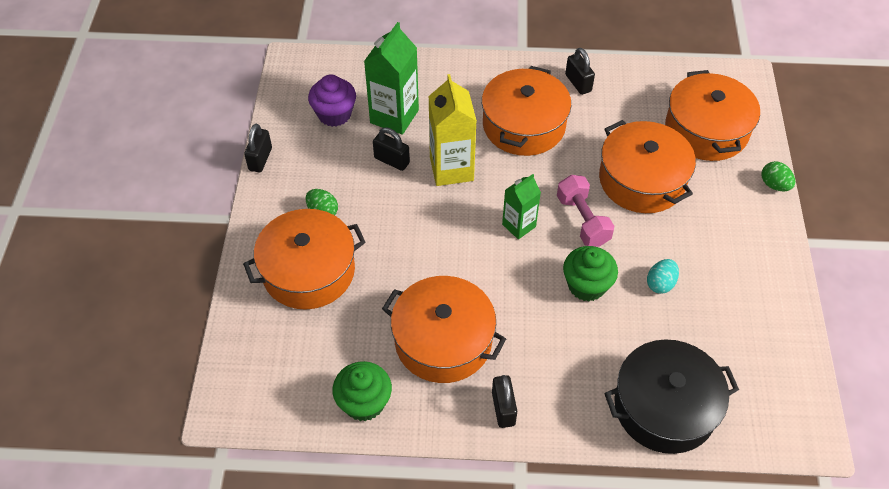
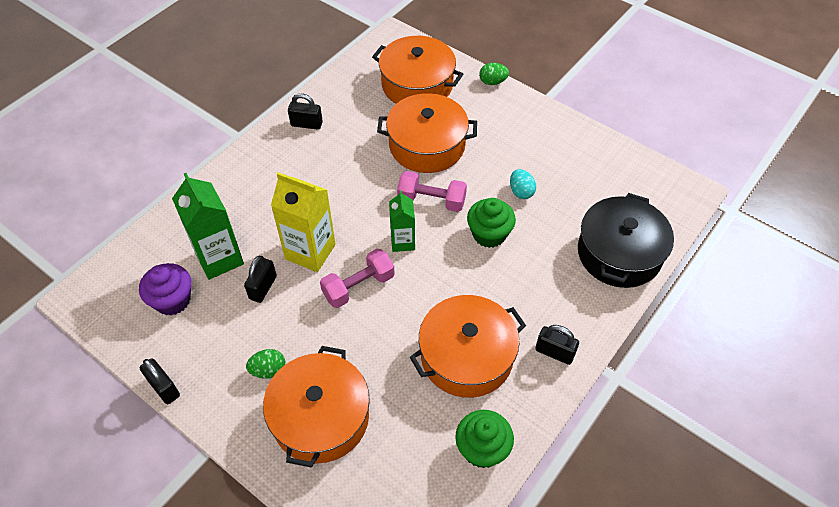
camera: 55 degrees left, 0 degrees up
(392, 160) = (263, 287): black padlock -> black padlock turned 45 degrees counterclockwise
(446, 222) = (358, 286): none -> pink dumbbell
(524, 125) = (313, 180): orange pot -> none

